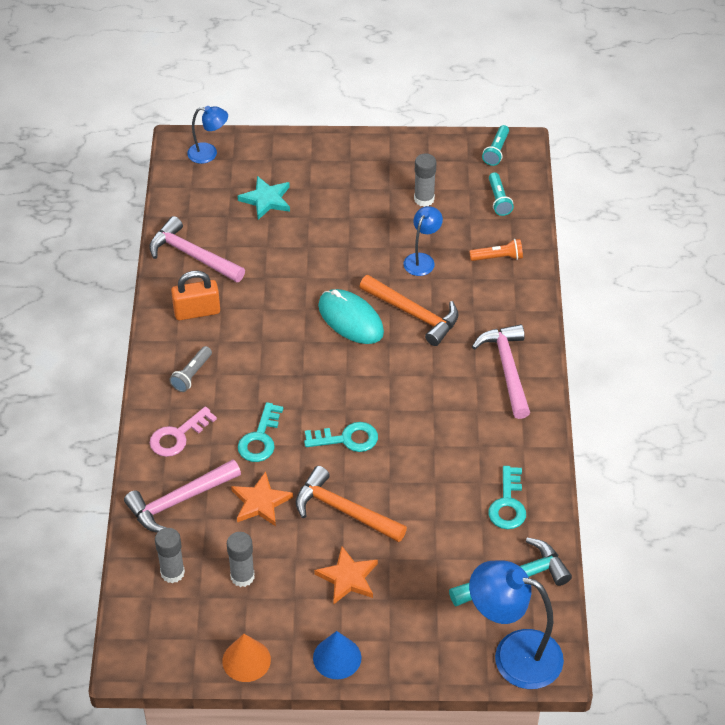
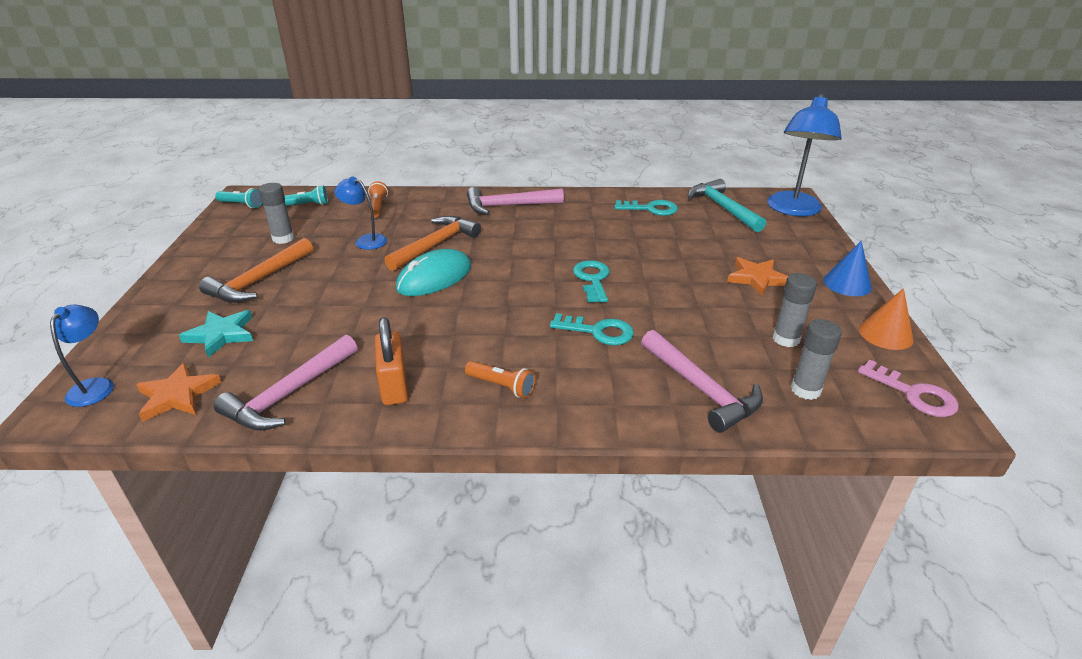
camera: 90 degrees left, 15 degrees down
(178, 436) = (602, 394): pink key -> pink key (914, 394)
(191, 375) = (502, 386): grey flashlight -> orange flashlight
(260, 502) = (685, 329): orange star -> orange star (178, 395)
(343, 510) = (680, 281): orange hammer -> orange hammer (259, 281)

